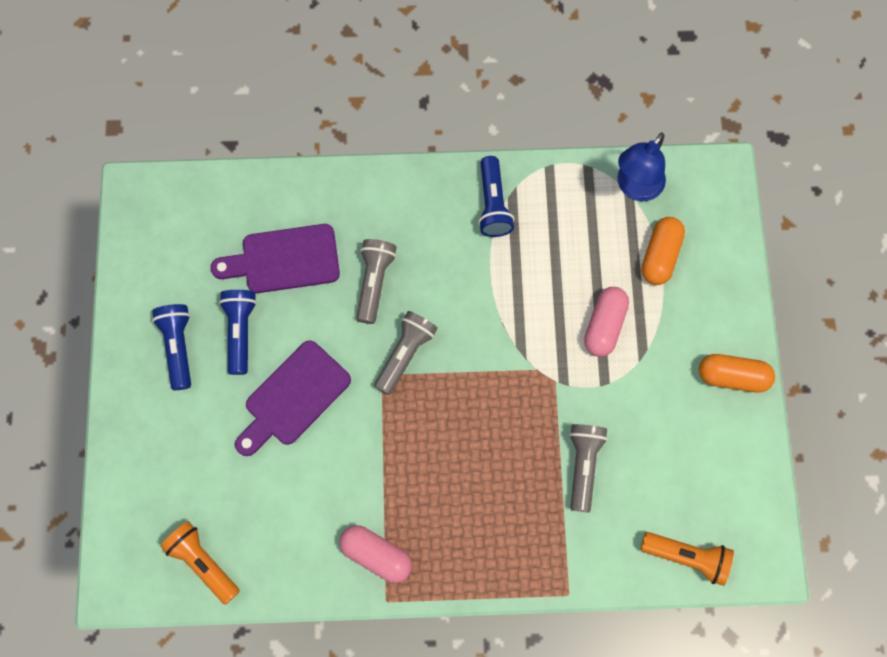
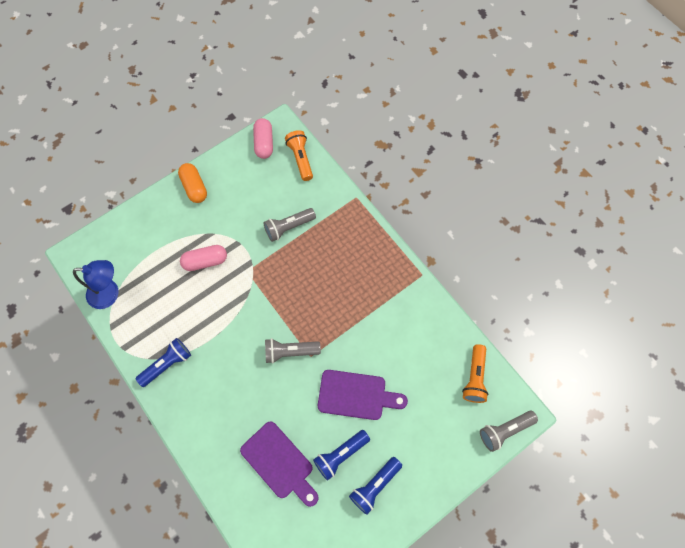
camera: 125 degrees left, 5 degrees down
(374, 282) = (259, 398): grey flashlight -> grey flashlight (504, 430)
(376, 554) = (404, 294): pink capsule -> pink capsule (264, 143)
(660, 256) = (146, 257): orange capsule -> none

